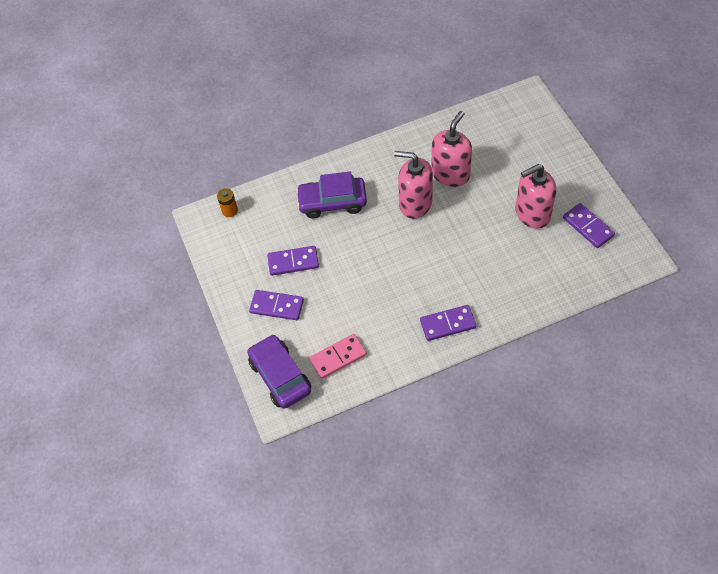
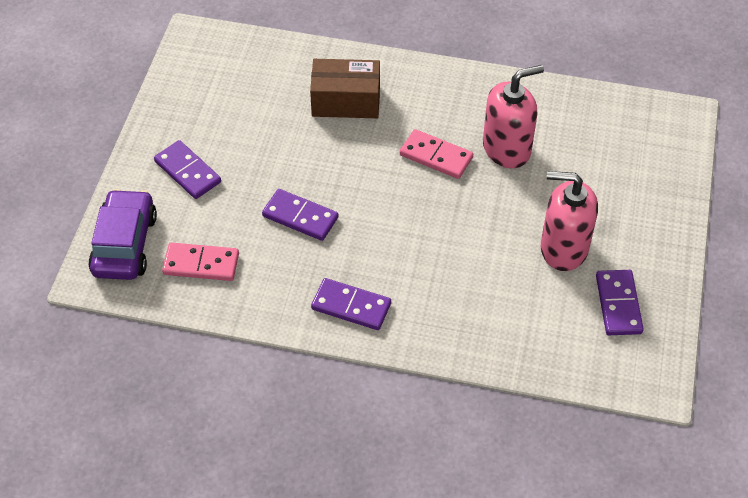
camera: 30 degrees right, 5 degrees down
(229, 210) = (231, 46): orange battery -> none
(293, 262) = (246, 137): purple domino -> purple domino (300, 217)
(332, 202) = (346, 101): purple car -> brown box
(415, 203) = (436, 156): pink soap dispenser -> pink domino

